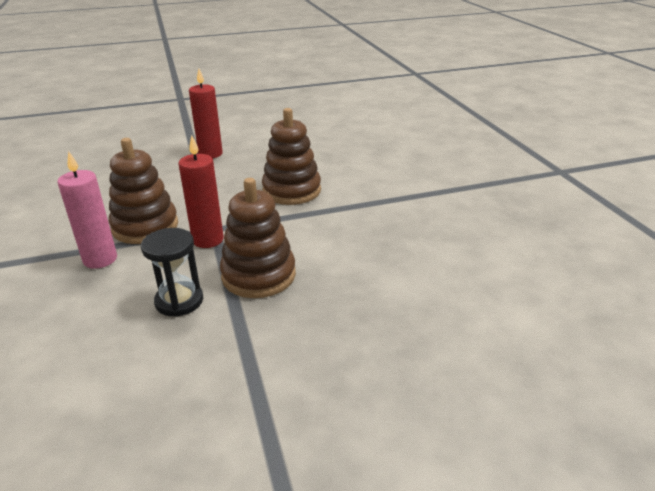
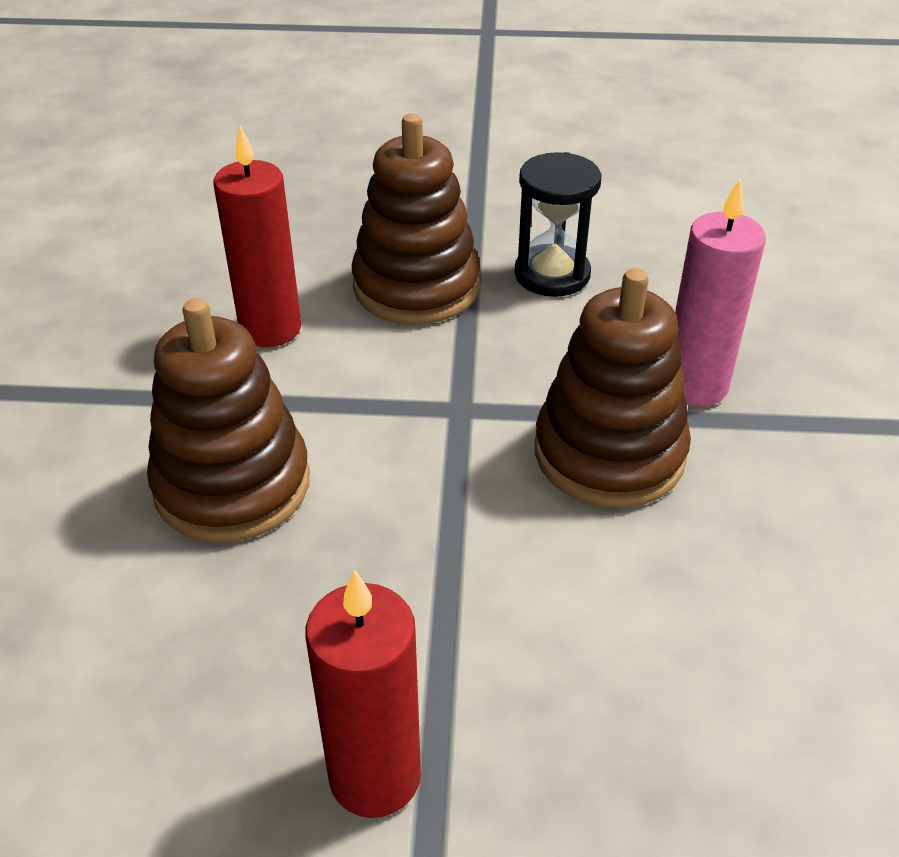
camera: 160 degrees left, 10 degrees up
(208, 240) = (480, 381): red candle -> red candle (270, 329)

